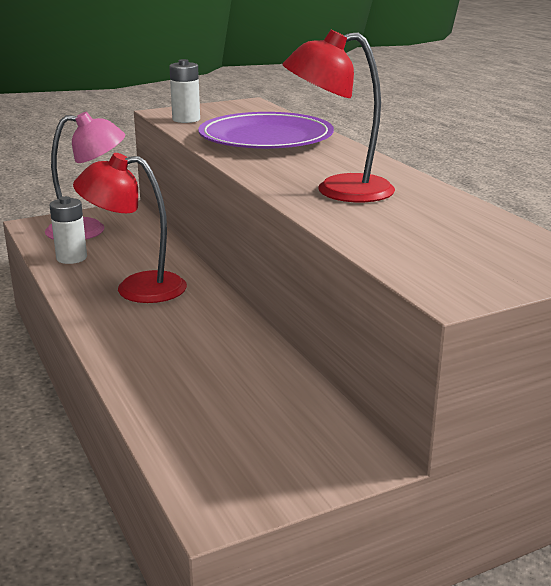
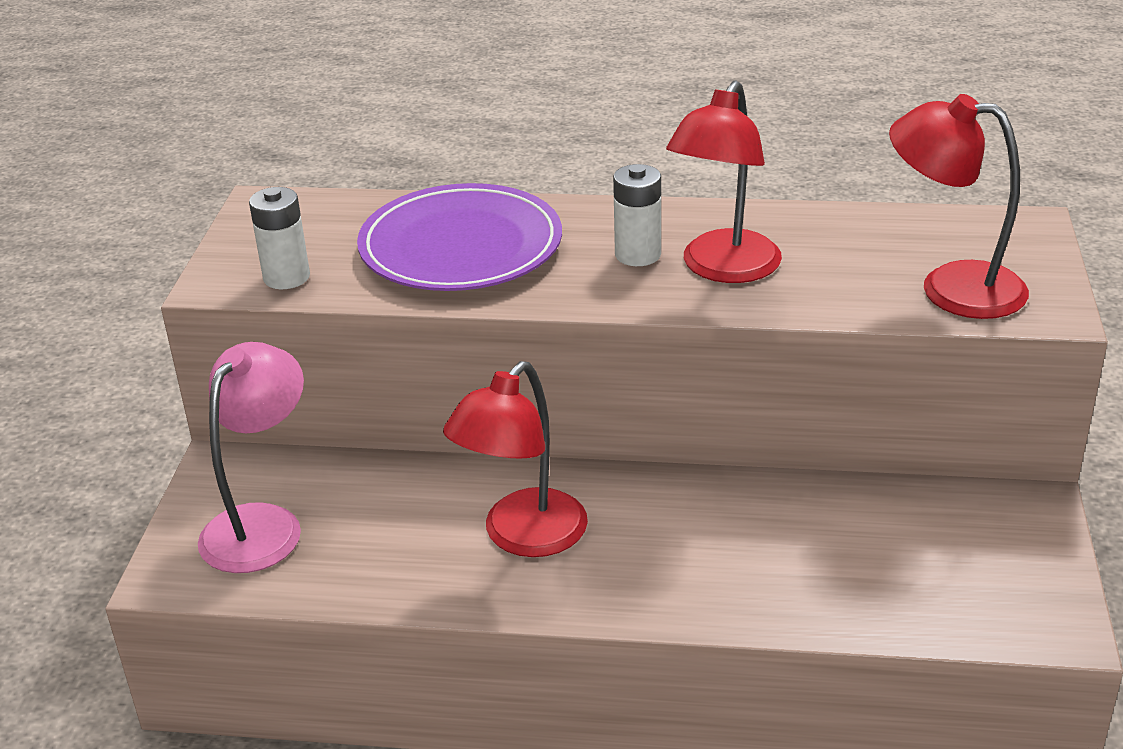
camera: 55 degrees left, 10 degrees up
(71, 258) = (355, 569): white battery -> white battery (638, 255)
(427, 254) = (951, 287): none -> red lamp

